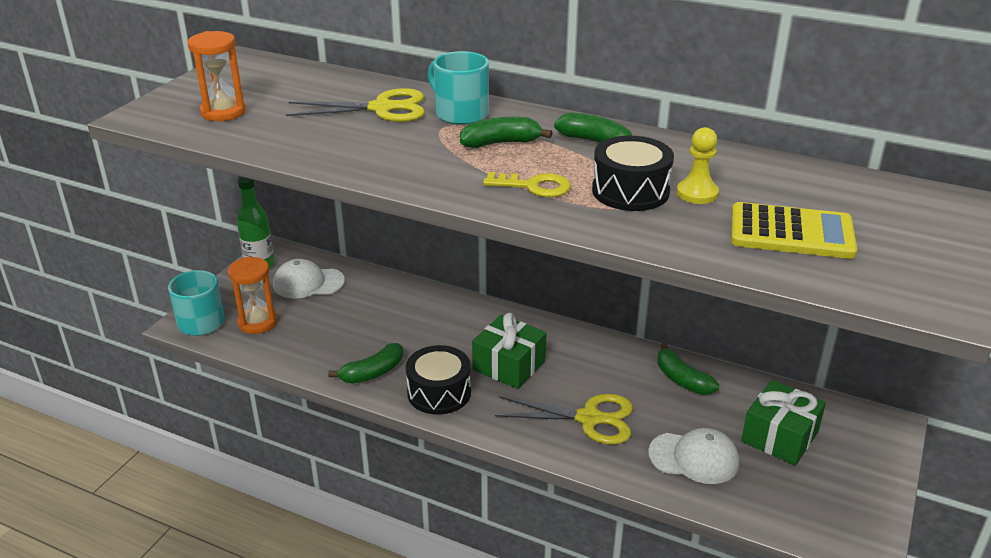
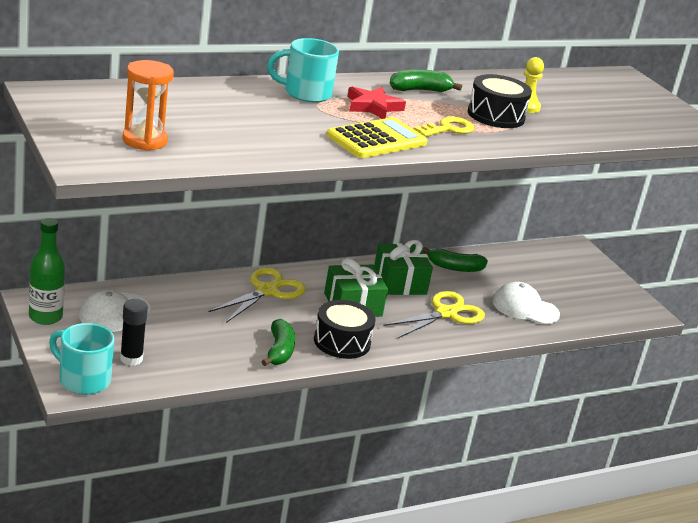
camera: 55 degrees left, 5 degrees down
(257, 322) = (131, 359): orange hourglass -> black glue stick
(382, 108) = (249, 104): yellow scissors -> yellow scissors (267, 291)
(501, 143) = (373, 107): green banana -> red star
(694, 458) = (525, 308): white cap -> white cap turned 120 degrees counterclockwise
(779, 436) = (542, 276): green gift -> green gift (399, 282)
(791, 232) = (599, 114): yellow calculator -> yellow calculator (376, 140)

